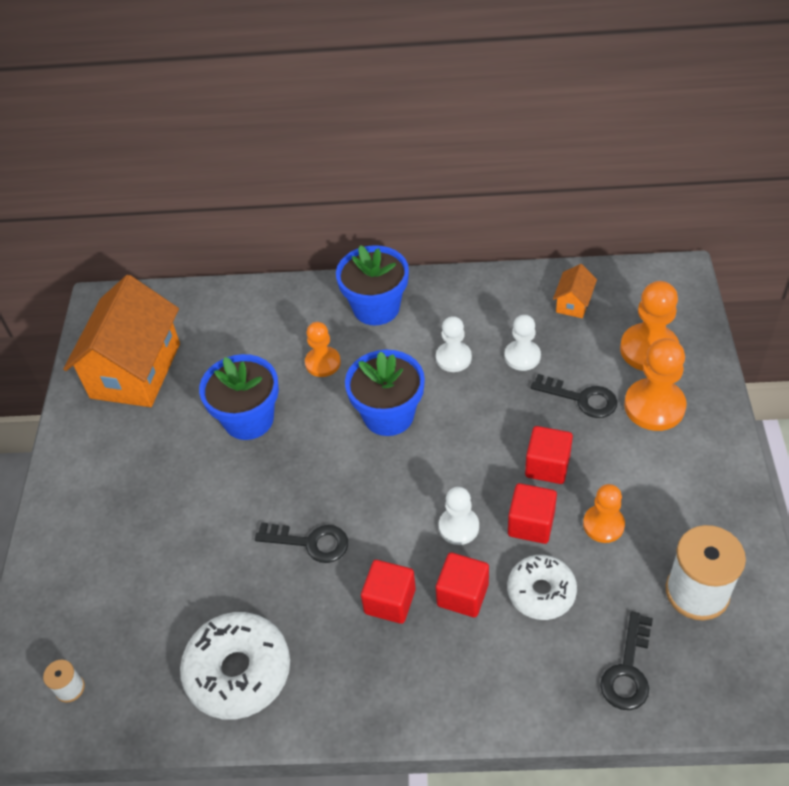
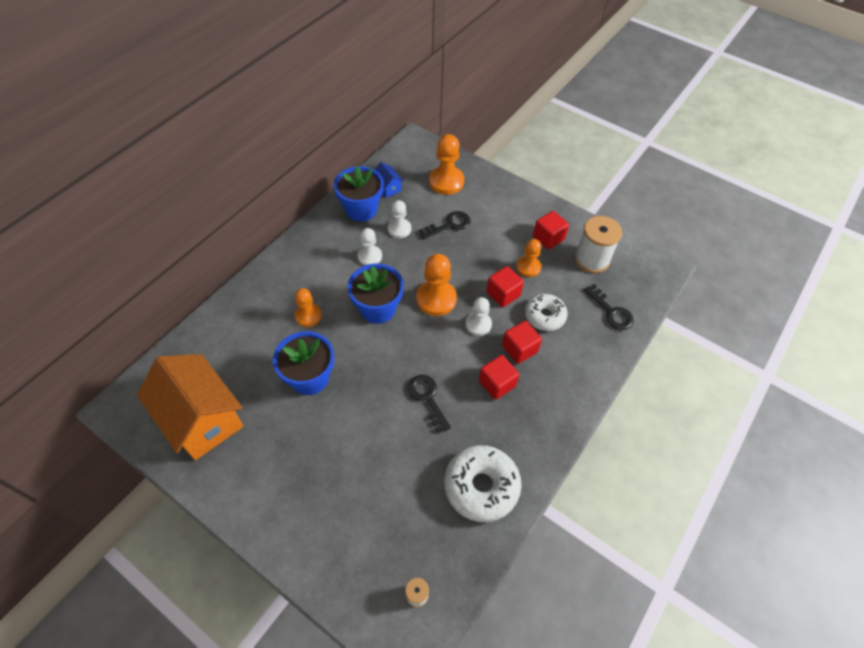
camera: 60 degrees left, 5 degrees up
(310, 542) = (427, 398): black key -> black key turned 75 degrees counterclockwise
(376, 308) = (296, 266): blue flower pot -> blue flower pot (361, 209)
(547, 466) = (475, 265): red cube -> red cube (548, 238)
(573, 303) = (388, 187): orange house -> blue house
(654, 406) = (480, 203): orange pawn -> orange pawn (436, 299)

